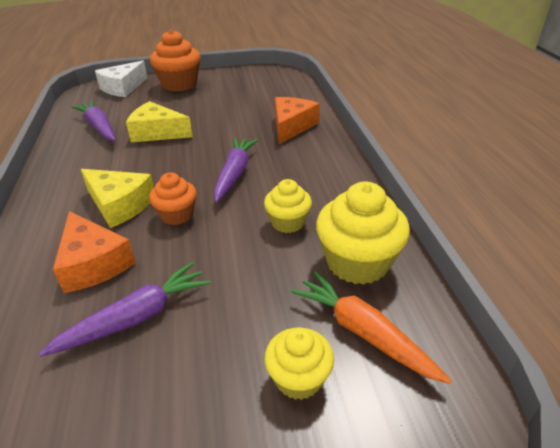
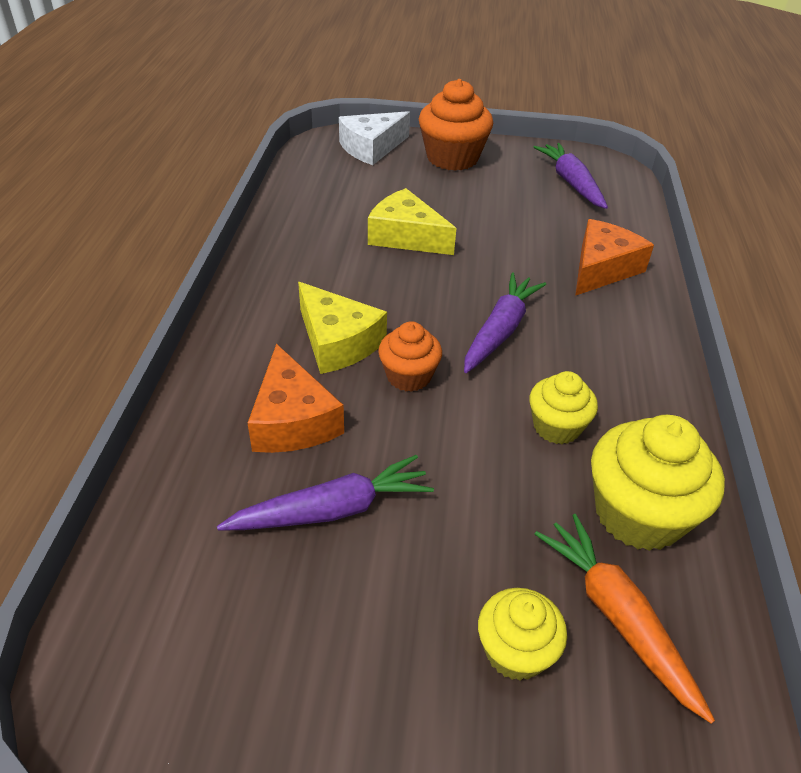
camera: 15 degrees right, 5 degrees up
(99, 127) = (329, 210): purple carrot -> purple carrot (571, 183)

